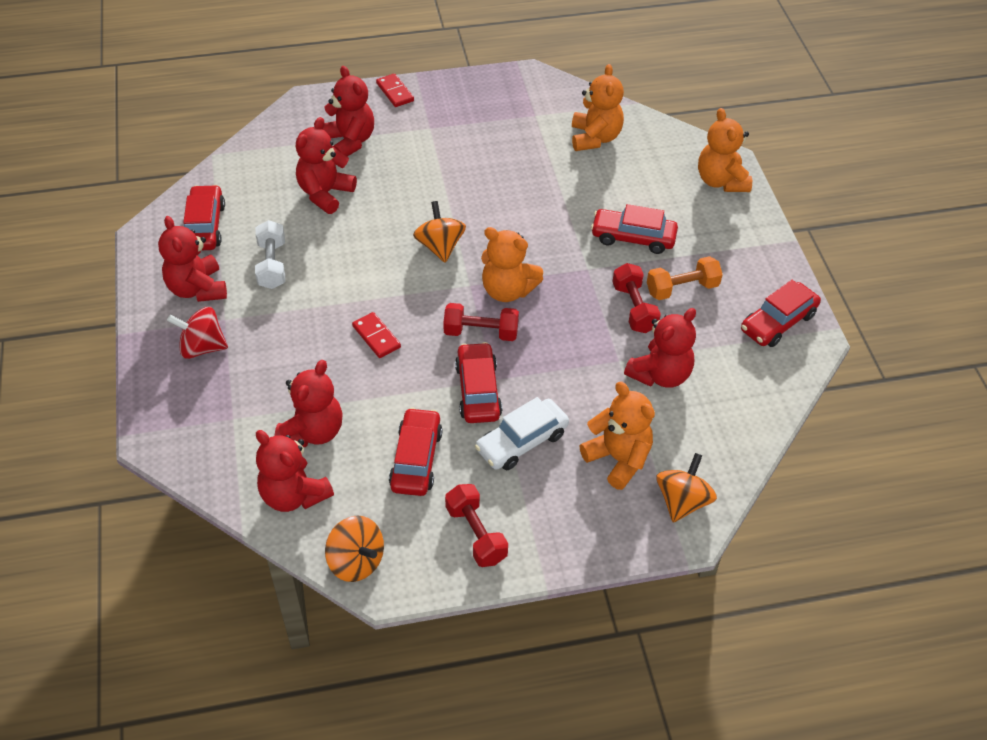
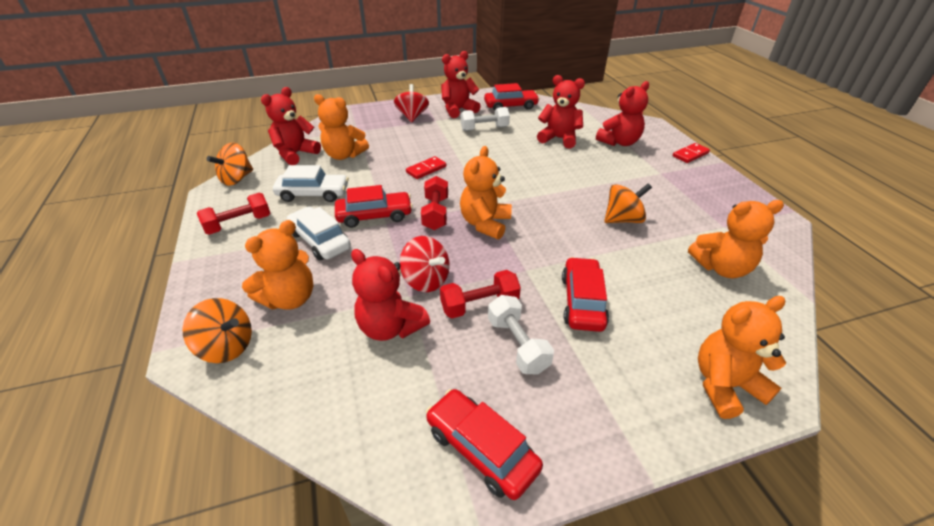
camera: 85 degrees right, 10 degrees down
(313, 431) = (344, 155): red teddy bear -> orange teddy bear
(416, 459) = (313, 194): red car -> white car
(440, 246) = (524, 188): orange spinning top -> orange spinning top (622, 219)
(597, 346) = (426, 280): none -> red spinning top
(682, 288) = (517, 344): orange dumbbell -> white dumbbell

